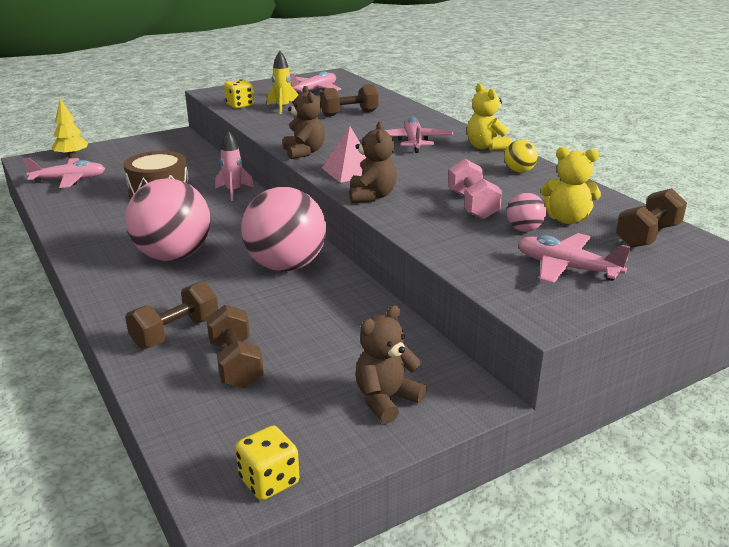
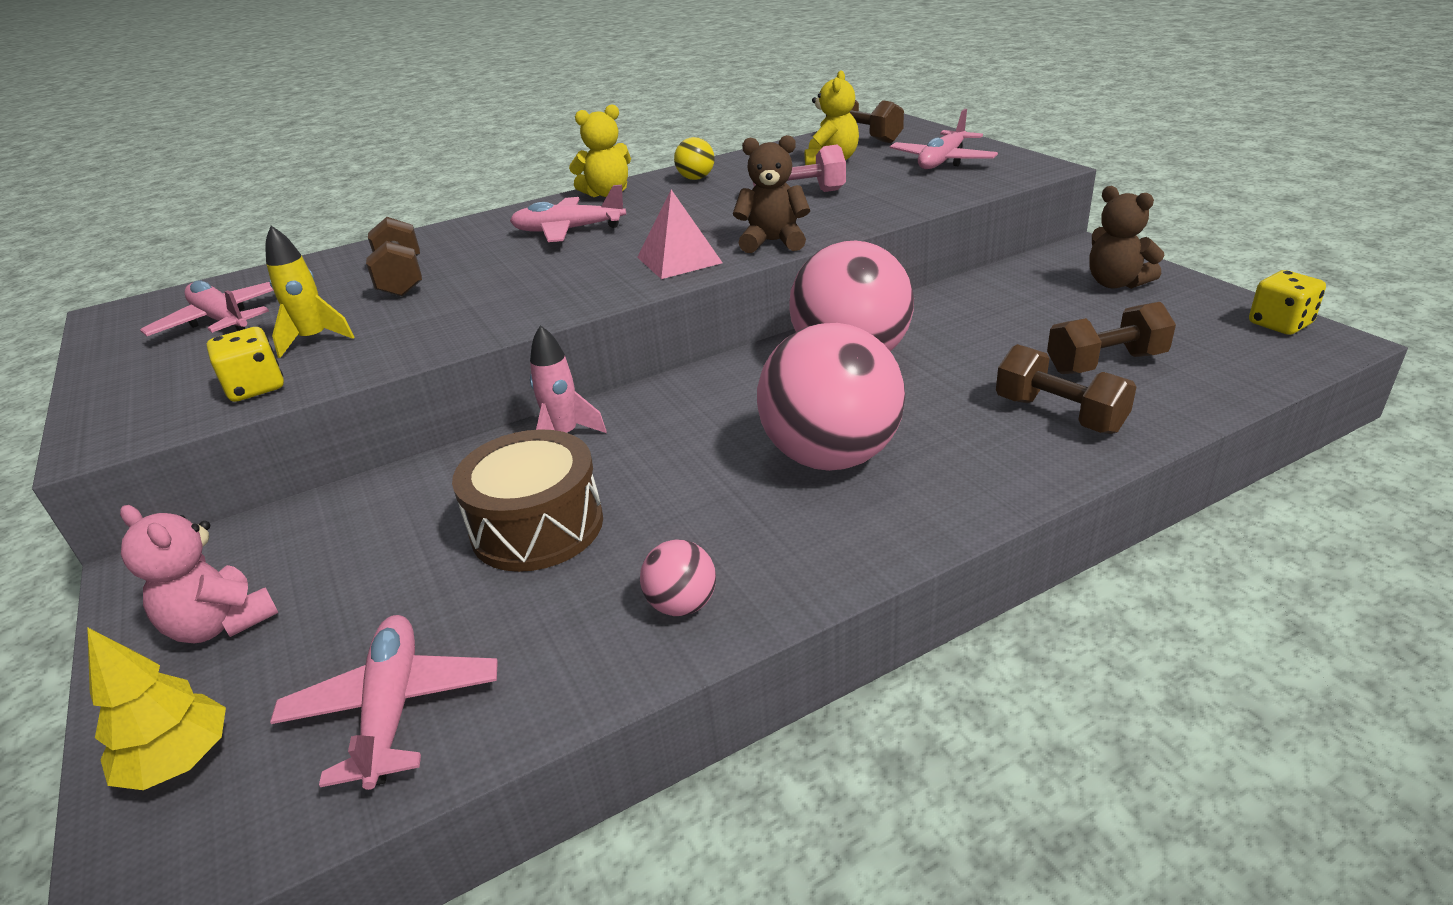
camera: 85 degrees left, 5 degrees up
(136, 150) = (221, 624): none -> pink teddy bear
(304, 152) = (586, 297): brown teddy bear -> none
(524, 229) = (860, 175): pink ball -> pink ball (682, 605)

